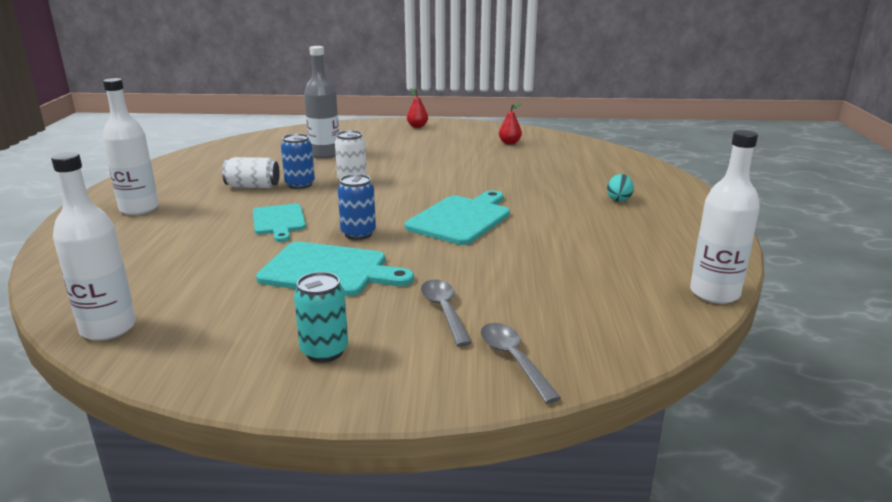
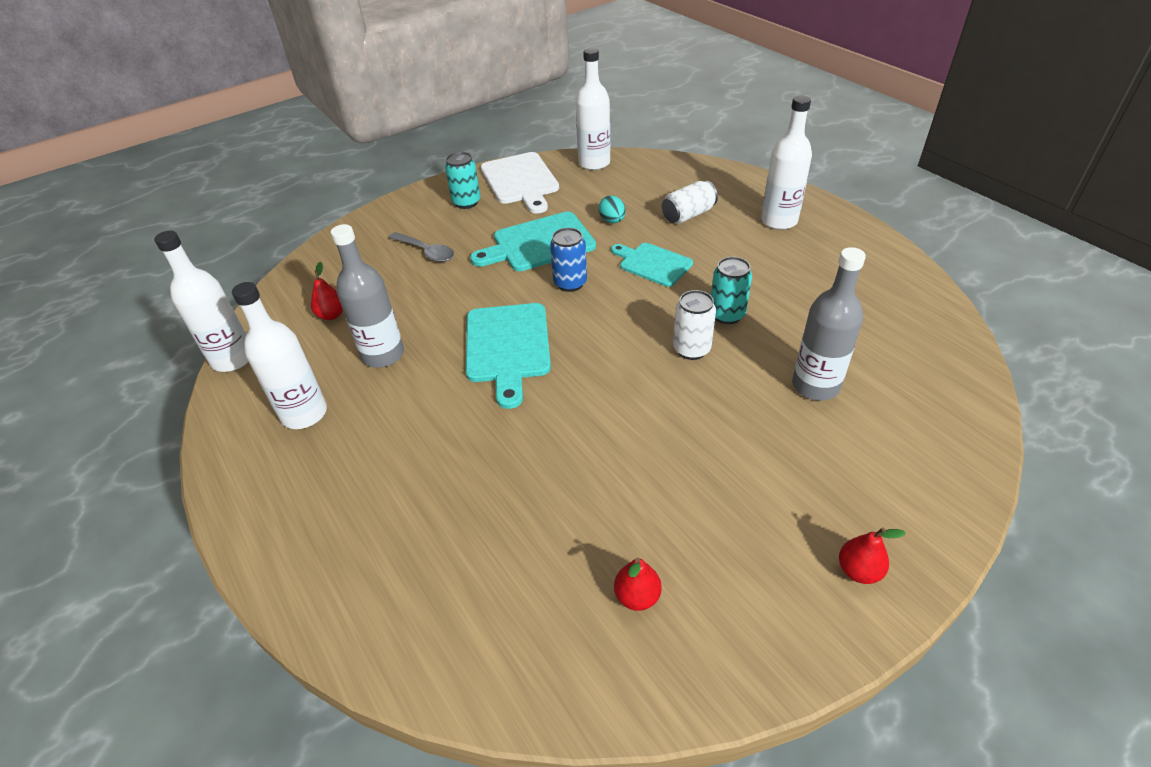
camera: 145 degrees right, 20 degrees up
(220, 348) = (521, 181): none -> white cutting board
(253, 186) = (760, 289): white can -> white can (688, 215)
(300, 185) = (727, 315): blue can -> turquoise can
(513, 360) = (358, 242): grey spoon -> none
(563, 247) = (383, 355): none -> grey bottle
(594, 292) = (332, 315): none -> red pear
(619, 199) = (362, 481): turquoise egg -> turquoise egg (612, 221)
(649, 237) = (304, 414): none -> white bottle

